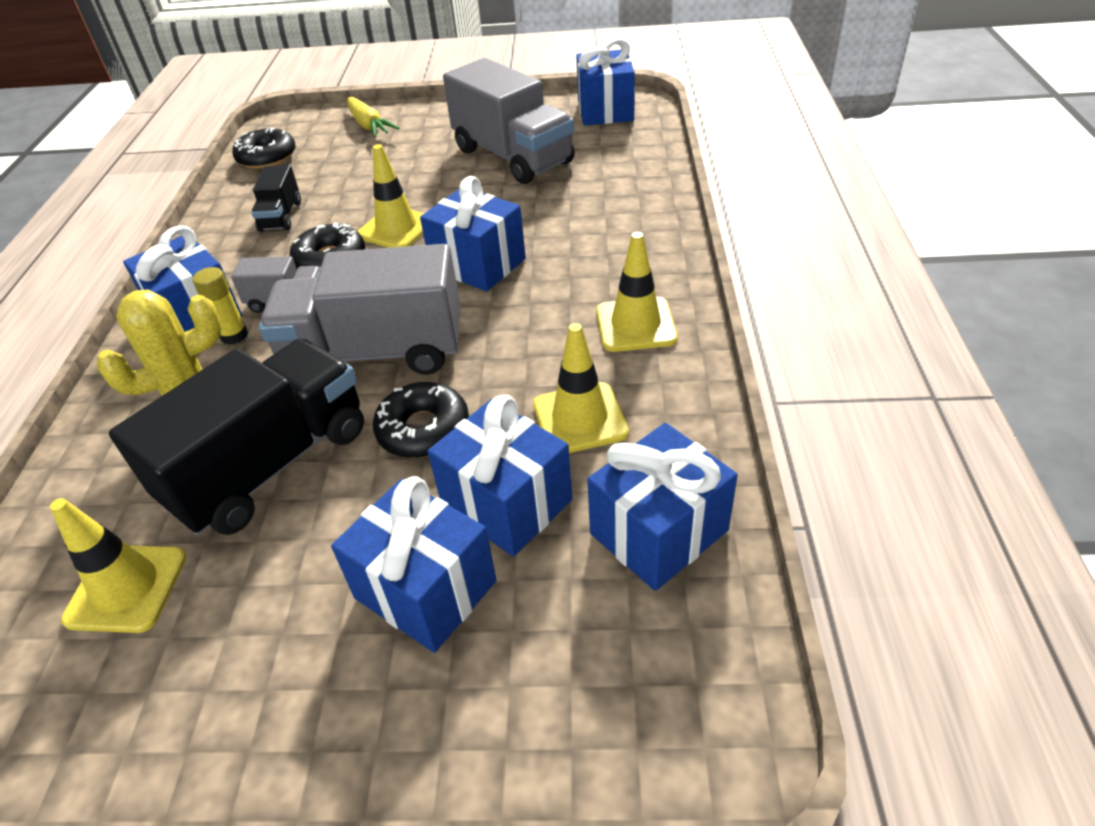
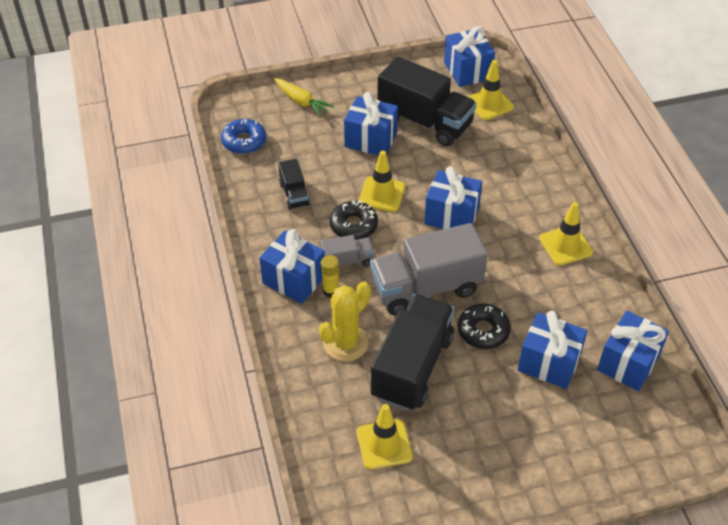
camera: 20 degrees left, 5 degrees up
(267, 157) = (244, 141): black donut -> blue donut
(425, 589) = (533, 413): blue gift -> blue gift (371, 139)
(513, 156) = (425, 121): grey truck -> black truck
(580, 418) = (562, 309): yellow traffic cone -> yellow traffic cone (489, 104)

